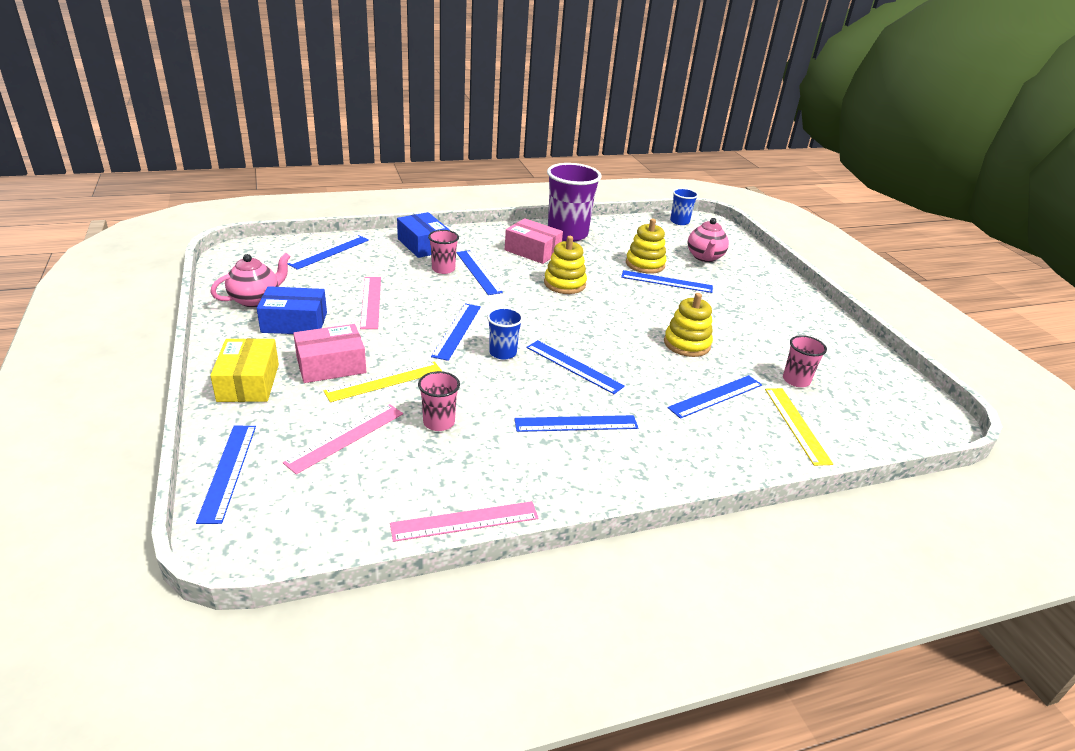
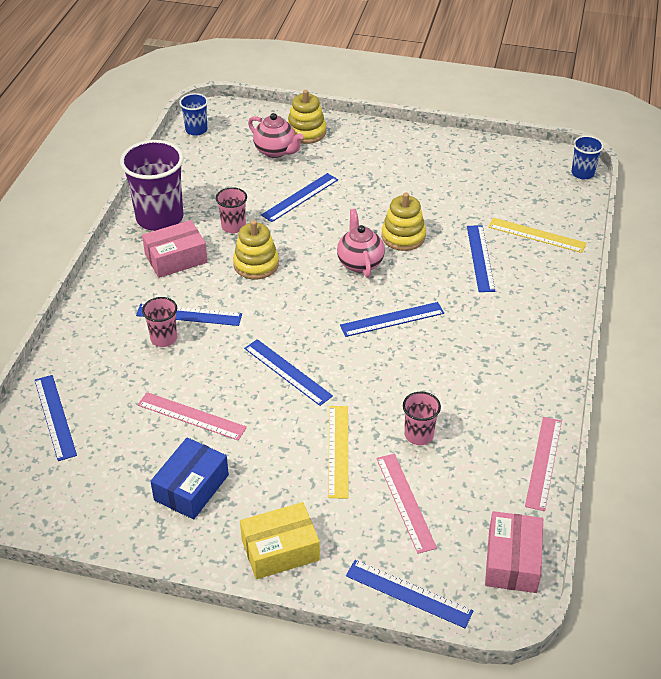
camera: 55 degrees left, 10 degrees up
(248, 382) = (280, 549): yellow box -> yellow box turned 45 degrees counterclockwise
(255, 300) = (121, 508): pink teapot -> pink teapot (360, 263)
(331, 365) = (289, 480): pink box -> pink box (512, 561)
(423, 245) = (99, 335): blue box -> none
(502, 353) = (343, 355): blue cup -> blue cup (582, 173)
(576, 424) = (468, 353): blue ruler -> none
(645, 264) = (260, 195): yellow stacking toy -> yellow stacking toy (306, 132)
(796, 380) = (487, 204): pink cup -> pink cup (233, 226)

